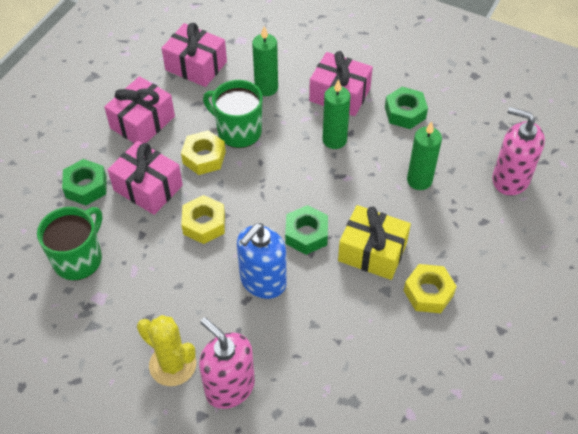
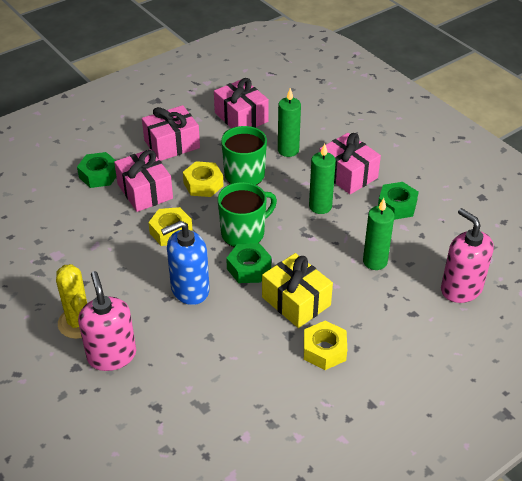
camera: 25 degrees right, 10 degrees down
(79, 259) = (60, 223): green mug -> green mug (244, 233)

